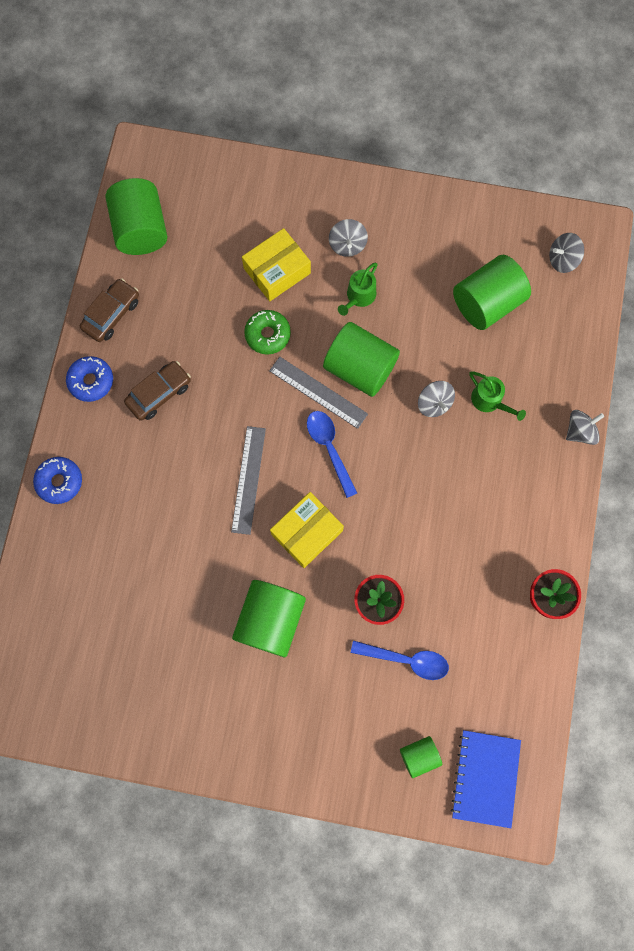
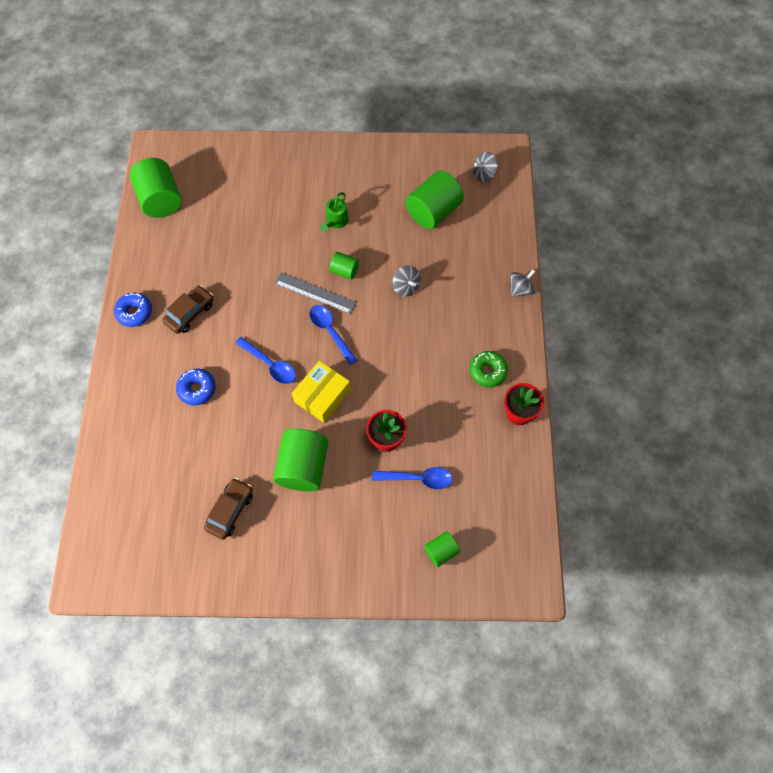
camera: 10 degrees left, 10 degrees down
(59, 482) = (118, 390): blue donut -> blue donut (197, 389)
(112, 314) = (145, 262): brown car -> brown car (230, 510)
(248, 479) = (270, 364): grey ruler -> blue spoon
(267, 335) = (269, 258): green donut -> green donut (487, 371)
(277, 271) = (270, 213): yellow box -> none
(347, 245) = (321, 188): grey spinning top -> none
(360, 368) = (344, 271): green cylinder -> green cylinder, size x0.52
(485, 778) = (497, 559): blue notebook -> none
(489, 400) = (448, 278): green watering can -> none

